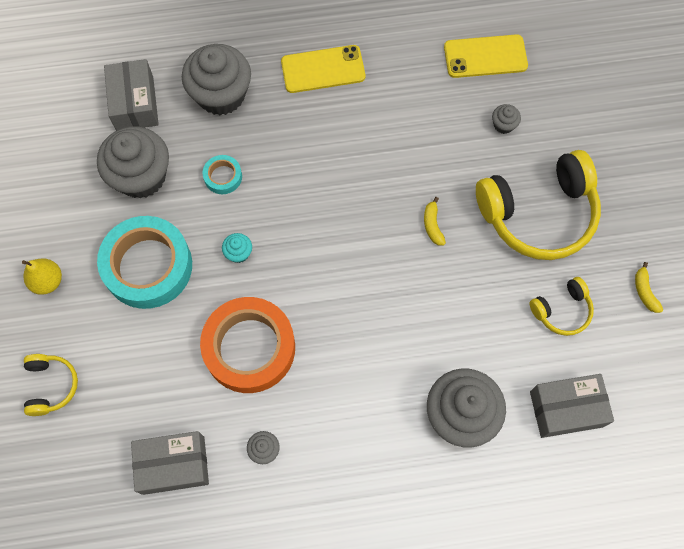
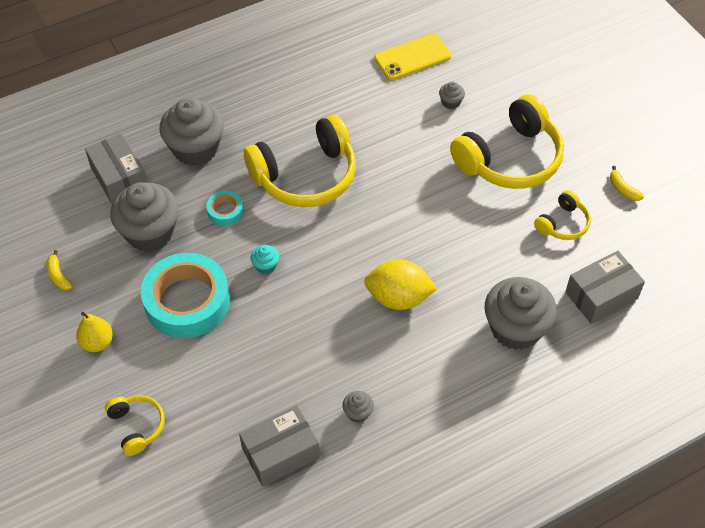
camera: 20 degrees left, 15 degrees down
(249, 348) = (308, 336): orange tape -> none
(318, 163) = (306, 176): none -> yellow headphones
(323, 69) = (278, 105): yellow phone -> none
(355, 337) = (398, 298): none -> yellow lemon
(432, 225) = (426, 193): yellow banana -> yellow banana (58, 276)

